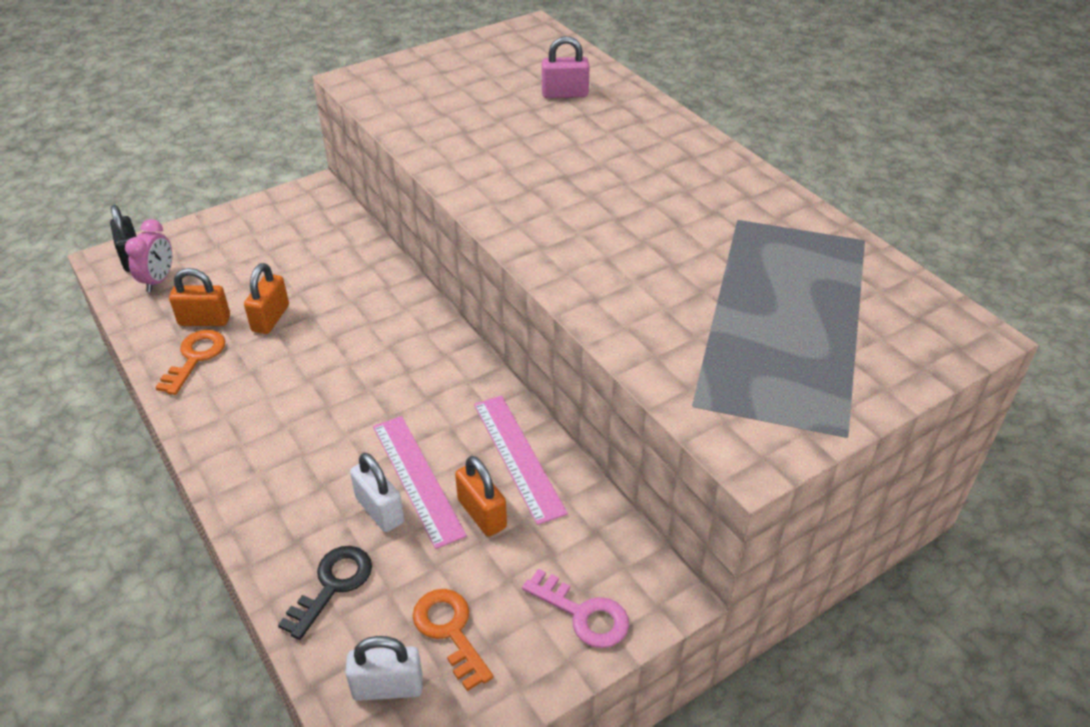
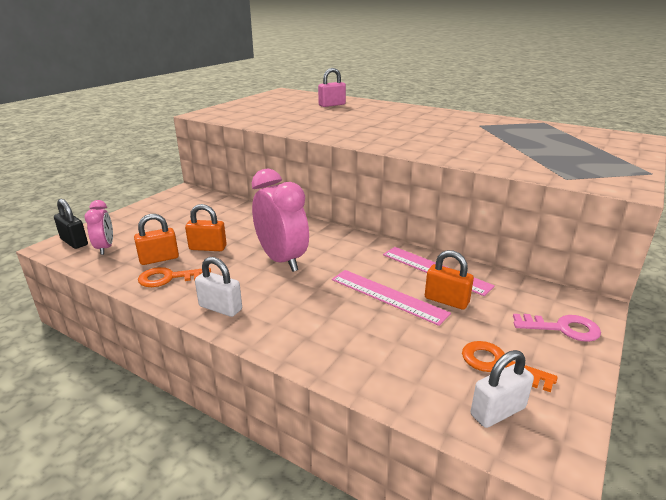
camera: 25 degrees left, 15 degrees down
(195, 358) = (169, 278): orange key -> orange key turned 90 degrees counterclockwise
(270, 318) = (208, 248): orange padlock -> orange padlock turned 75 degrees counterclockwise
(333, 585) = (394, 367): black key -> none
(341, 371) = (281, 260): none -> pink clock
(379, 510) = (381, 318): white padlock -> white padlock (220, 308)

